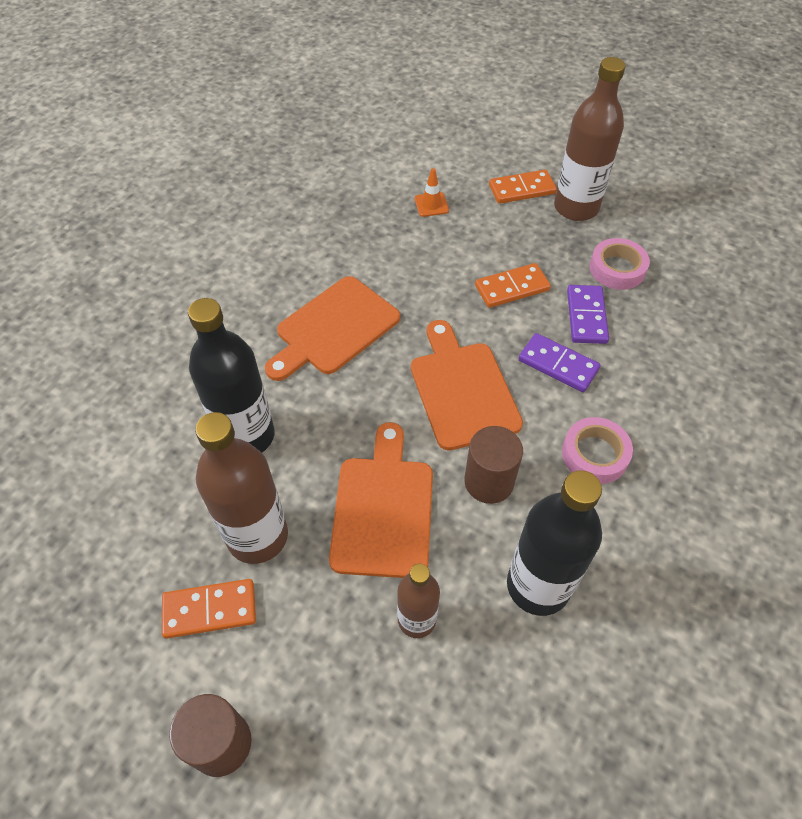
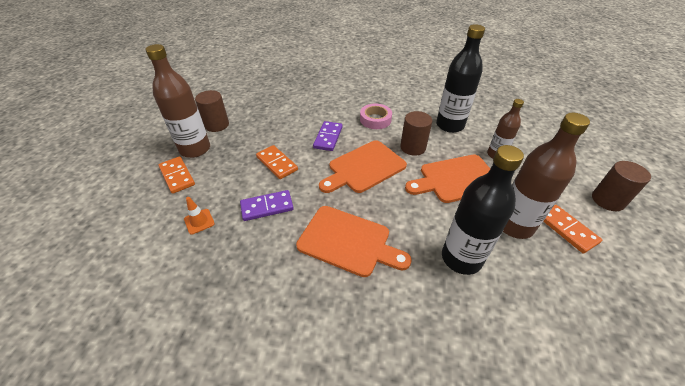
camera: 110 degrees left, 10 degrees down
(586, 316) = (289, 133): purple domino -> purple domino (267, 207)
(617, 269) = (248, 127): pink tape -> none
(634, 234) = (217, 125): none -> brown cylinder

